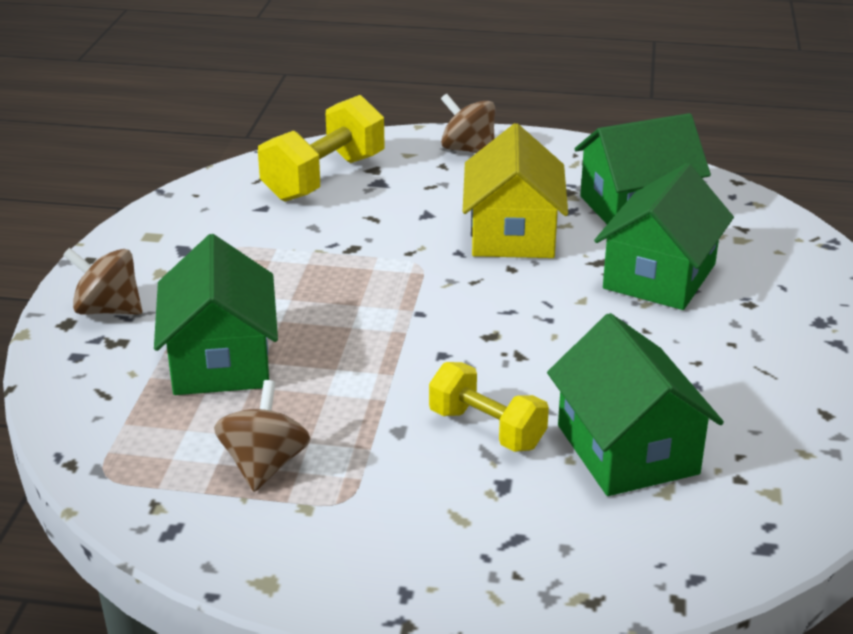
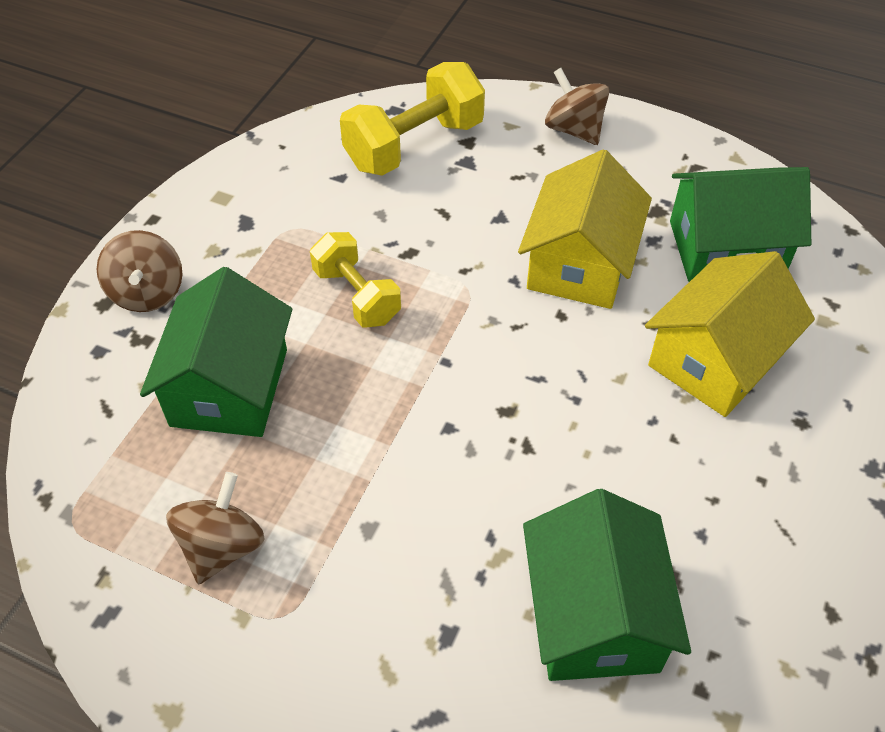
camera: 15 degrees right, 20 degrees up
(108, 310) = (148, 293): brown spinning top -> brown spinning top turned 135 degrees counterclockwise
(487, 429) = (458, 548): yellow dumbbell -> yellow dumbbell (357, 296)
(659, 276) = (715, 359): green house -> yellow house

